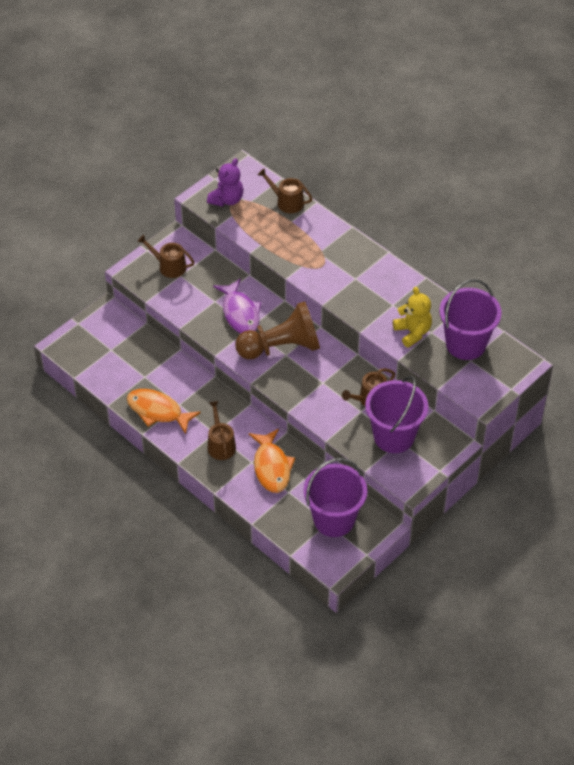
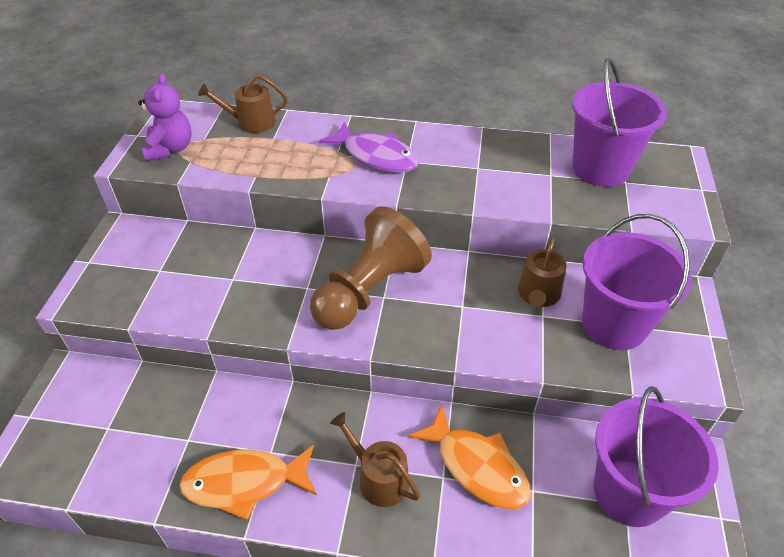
camera: 35 degrees left, 5 degrees down
(169, 266) = (135, 267): brown watering can -> none
(240, 313) = (279, 276): purple fish -> purple fish (376, 156)
(412, 332) = (532, 184): yellow teddy bear -> none

